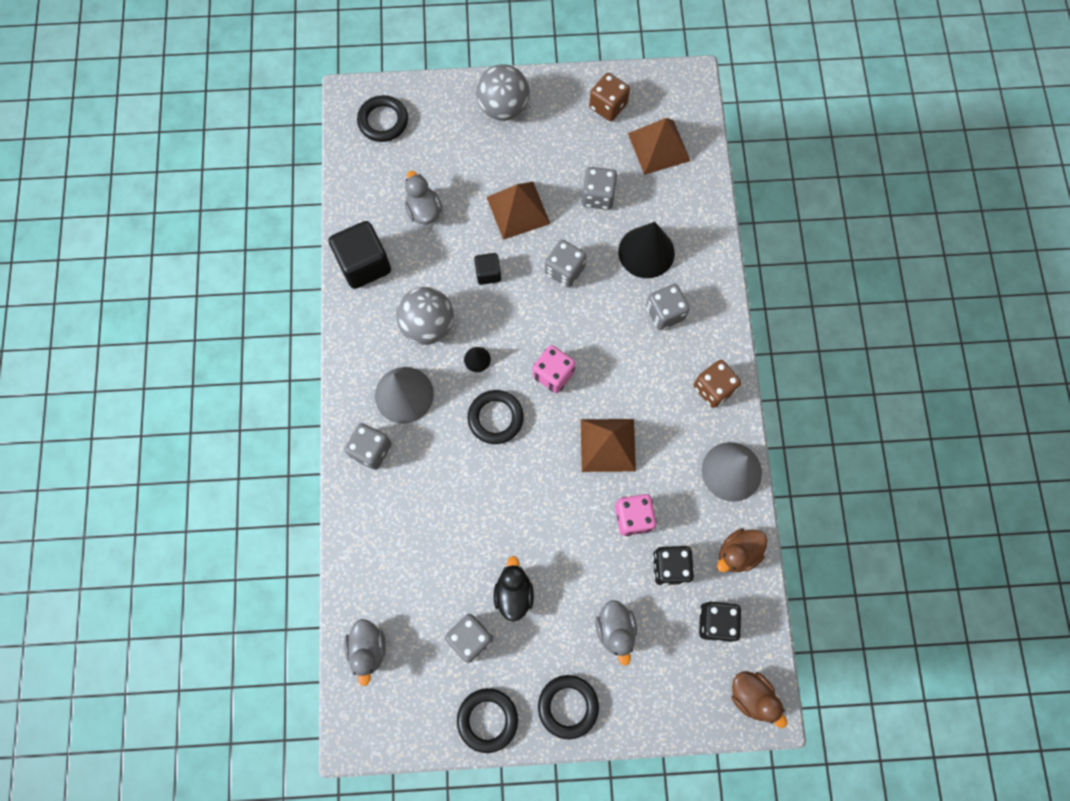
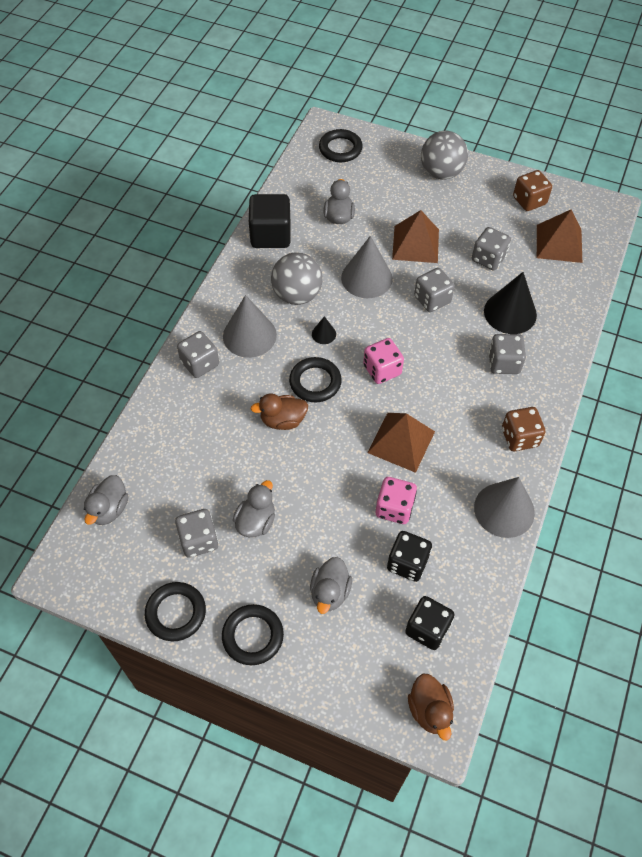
camera: 25 degrees right, 15 degrees down
(488, 273) = (366, 278): black cube -> grey cone
(513, 593) = (256, 521): black duck -> grey duck
(738, 553) = (477, 579): brown duck -> brown duck (283, 420)

